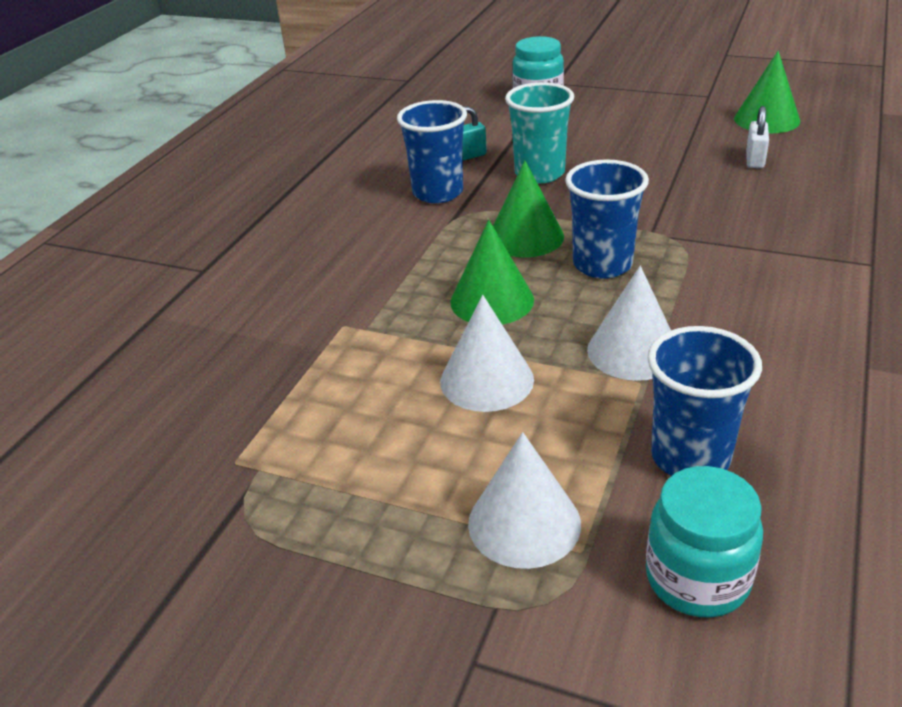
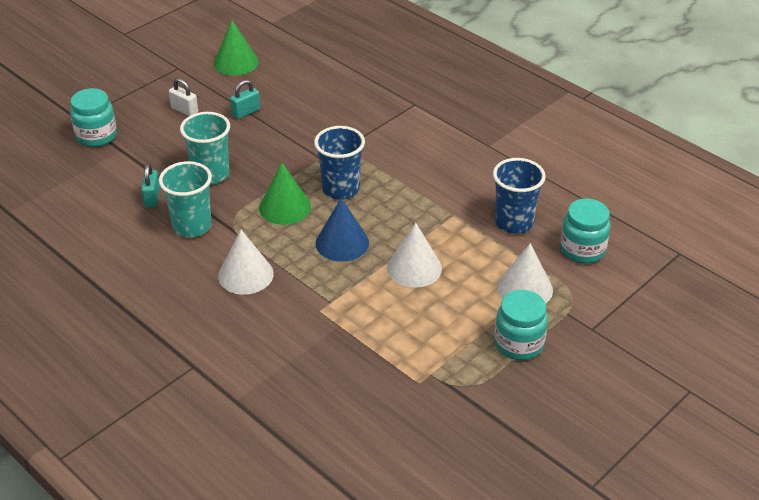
camera: 70 degrees left, 5 degrees up
(374, 557) = (519, 344): none -> turquoise jar
(438, 193) = (192, 226): blue cup -> turquoise cup
(492, 300) = (342, 243): green cone -> blue cone
(633, 351) = (427, 209): white cone -> white cone (245, 274)
(680, 155) = (246, 112): none -> turquoise padlock
(755, 159) = (279, 89): white padlock -> white padlock (184, 110)

